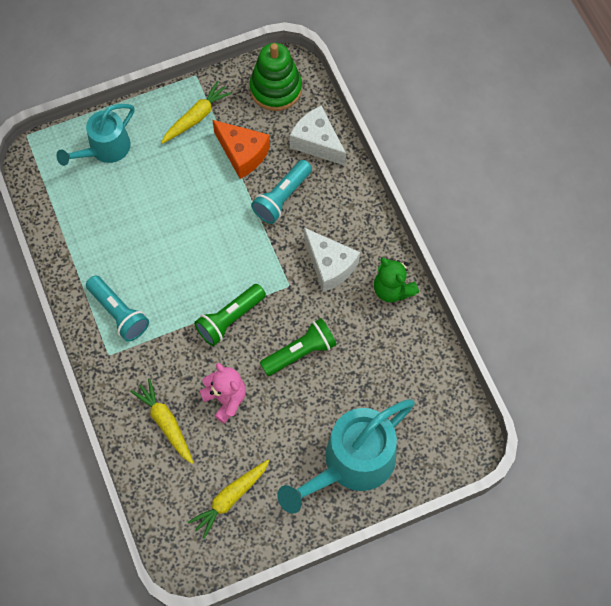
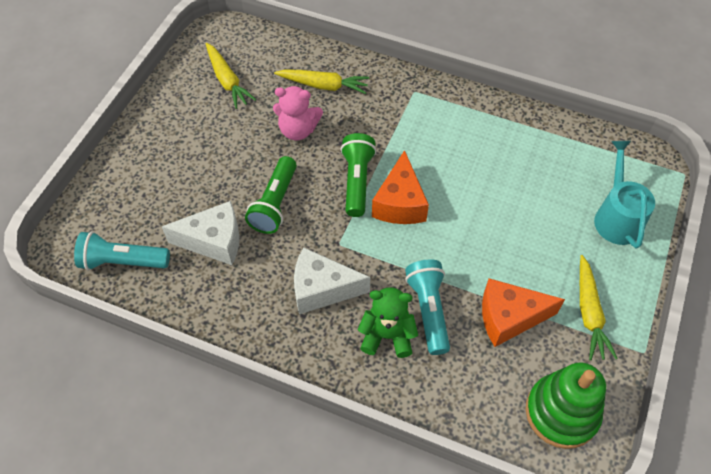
camera: 135 degrees right, 10 degrees down
(119, 313) = (442, 119): turquoise flashlight -> turquoise flashlight (123, 261)
(221, 278) = (400, 203): none -> orange cheese
(230, 498) = (227, 81): yellow carrot -> yellow carrot turned 150 degrees clockwise
(317, 142) = (459, 393): white cheese -> white cheese (214, 241)
(351, 464) = (156, 164): turquoise watering can -> none
(392, 289) = (245, 317): green teddy bear -> green teddy bear (387, 335)

